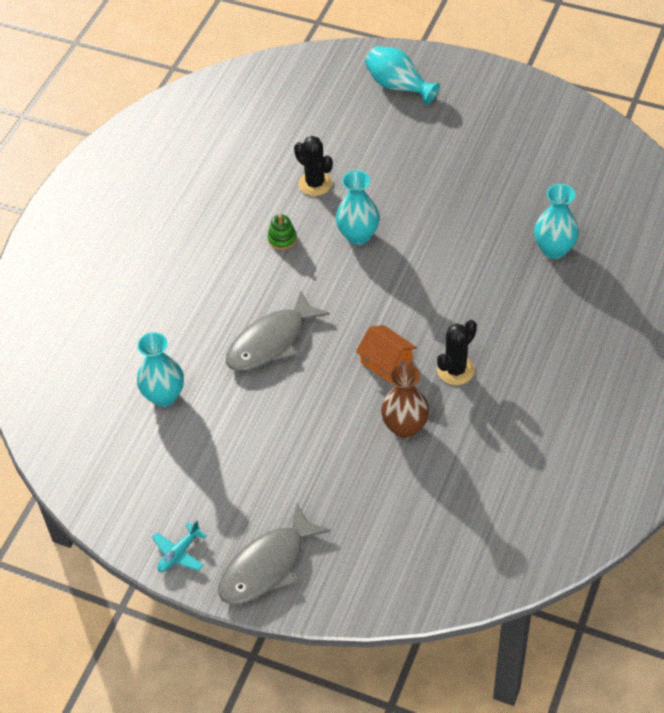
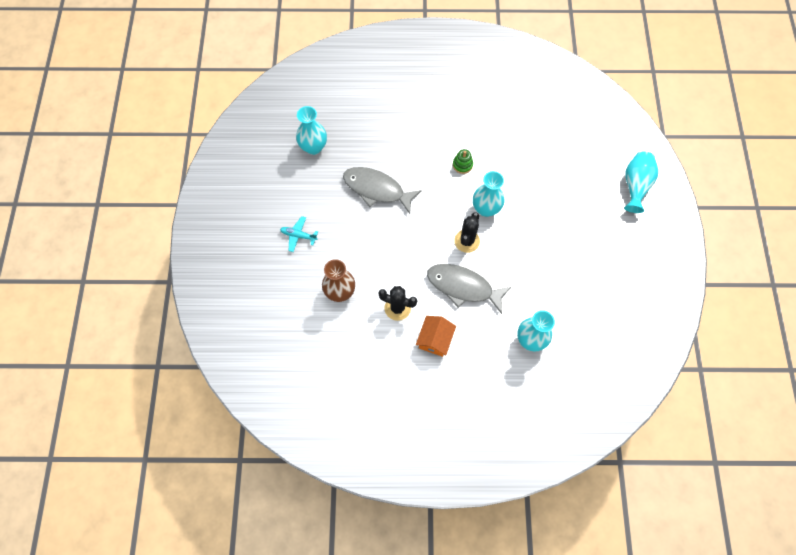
camera: 65 degrees right, 15 degrees up
(179, 553) = (207, 199): turquoise plane -> turquoise plane (298, 236)
(267, 565) = (213, 249): grey fish -> grey fish (463, 287)
(315, 184) = (519, 166): black cactus -> black cactus (467, 241)
(386, 362) = (387, 263): orange house -> orange house (435, 339)

